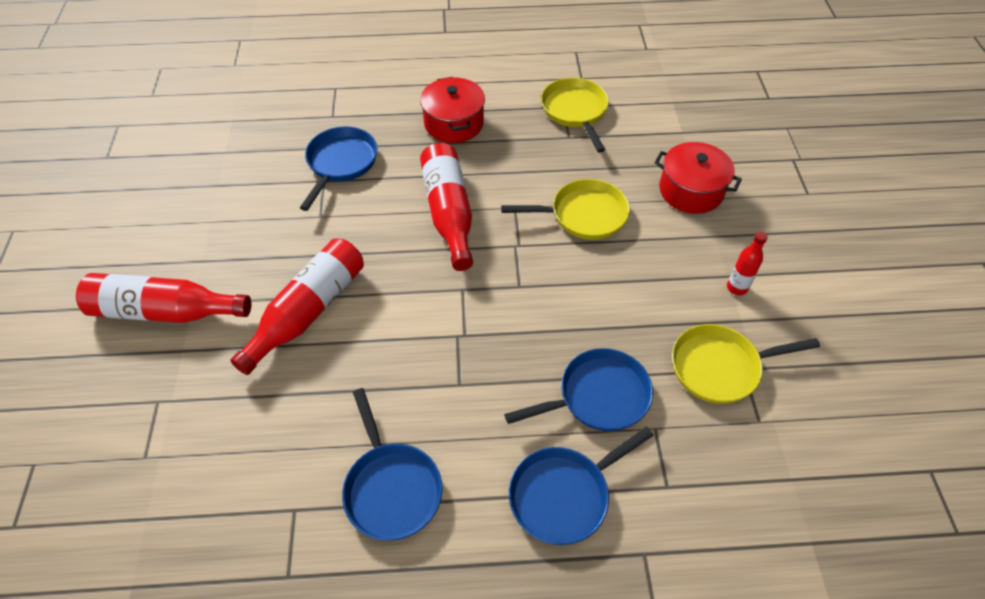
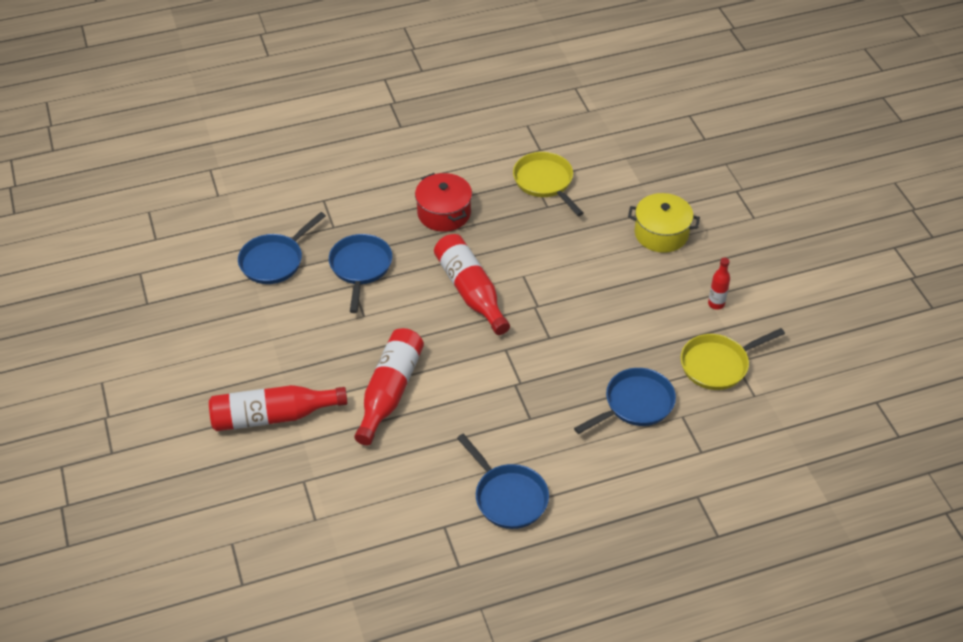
camera: 15 degrees left, 5 degrees down
(564, 495) = (631, 473): blue pan -> blue pan (274, 261)
(583, 215) = (581, 271): yellow pan -> none
(691, 191) = (661, 233): red pot -> yellow pot

